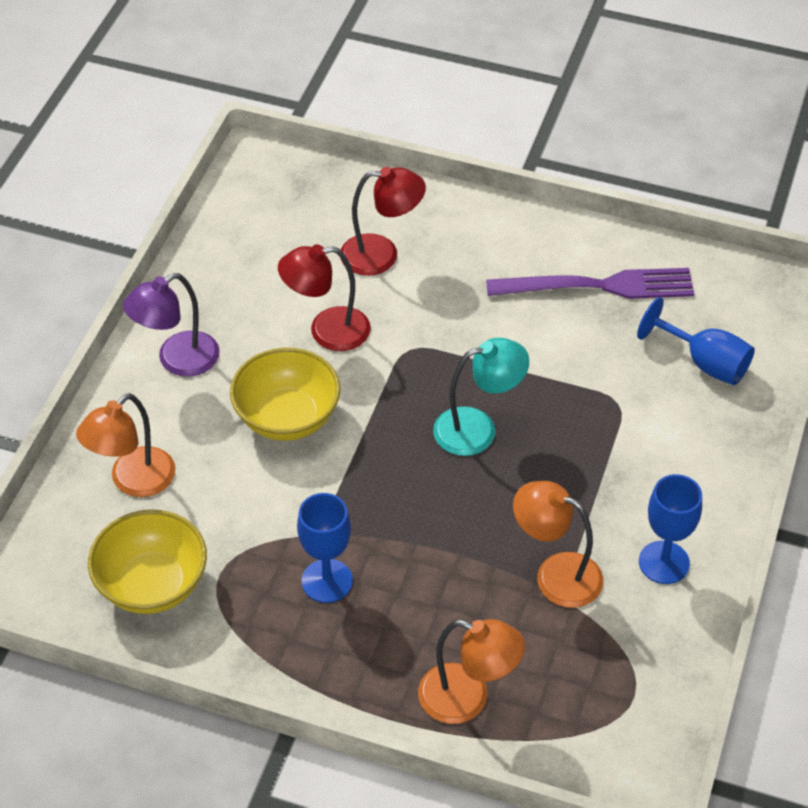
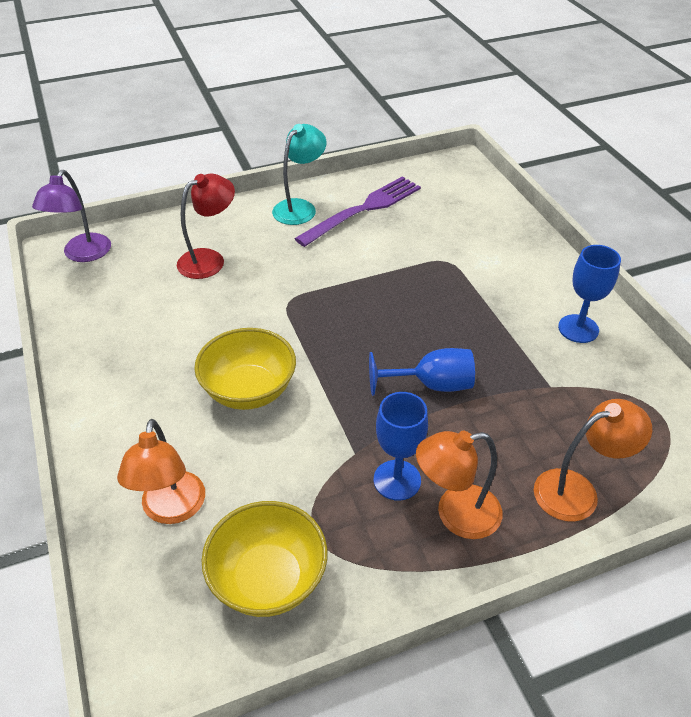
camera: 40 degrees left, 5 degrees down
(177, 360) = (123, 402): purple lamp -> purple lamp (83, 254)
(327, 331) = (219, 321): red lamp -> none
(478, 429) = (384, 321): turquoise lamp -> turquoise lamp (300, 207)
(556, 574) = (531, 375): orange lamp -> orange lamp (455, 514)
(705, 363) = (467, 216): blue goblet -> blue goblet (431, 385)

